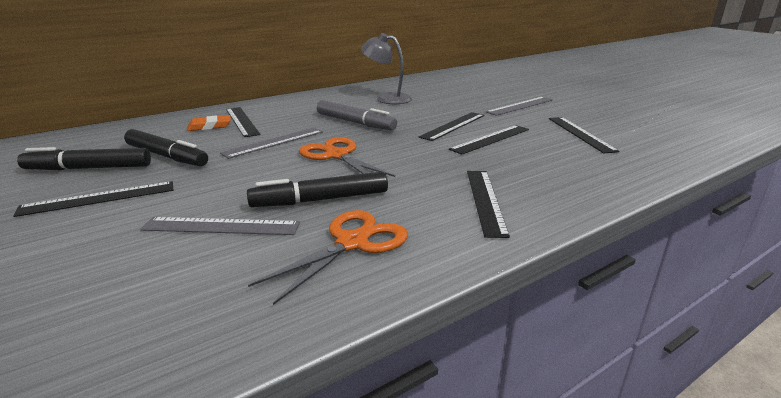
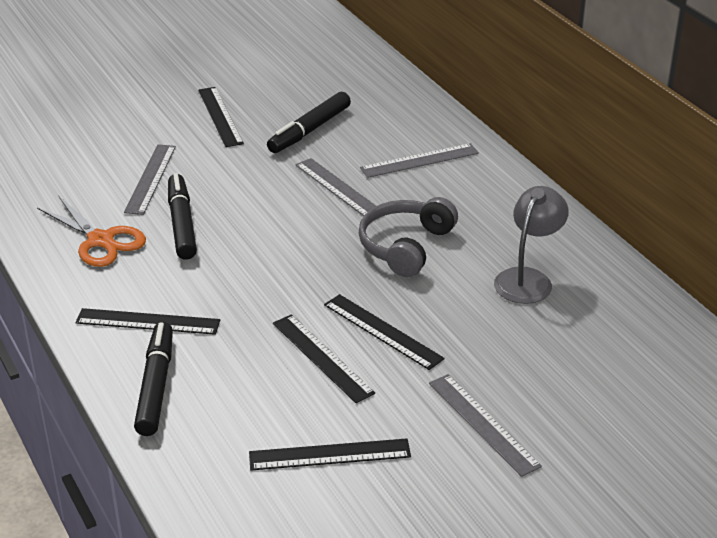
camera: 95 degrees right, 10 degrees up
(88, 168) = (287, 97): black marker -> black marker (155, 386)
(209, 126) = (402, 141): orange eraser -> none
(242, 121) = (419, 160): black ruler -> grey ruler
(337, 155) = (289, 232): orange scissors -> none
(355, 122) = (406, 246): grey marker -> grey headphones

